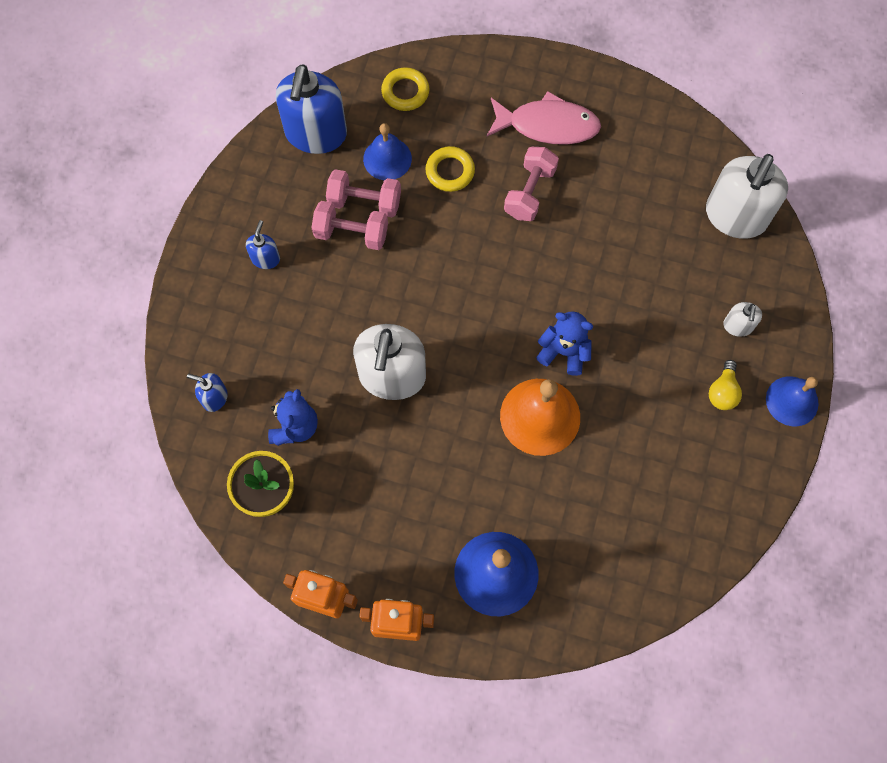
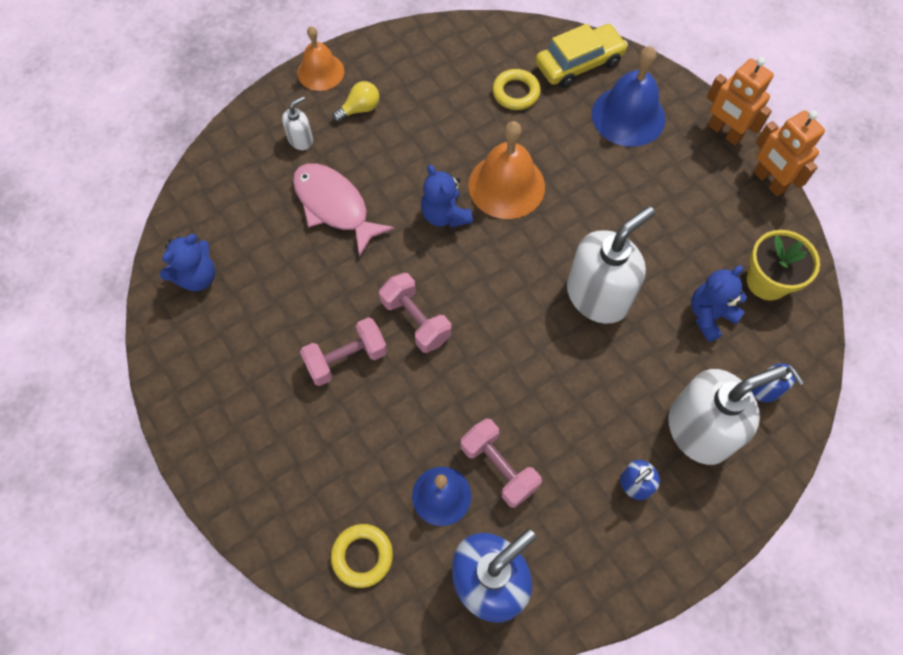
camera: 140 degrees left, 5 degrees down
(351, 233) = (536, 446): pink dumbbell -> pink dumbbell (416, 320)
(450, 171) = (396, 435): yellow ring -> yellow ring (516, 92)
(548, 125) = (268, 408): pink fish -> pink fish (334, 206)
(585, 599) = (579, 63): none -> yellow car
(689, 166) = (197, 277): none -> blue teddy bear
(735, 216) = (210, 212): white soap dispenser -> white soap dispenser (699, 430)
(792, 401) = (320, 72): blue bell -> orange bell

